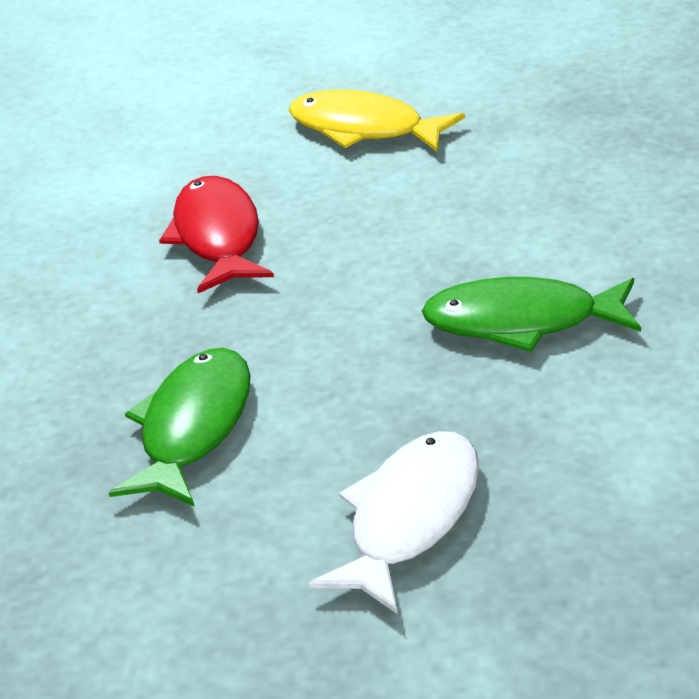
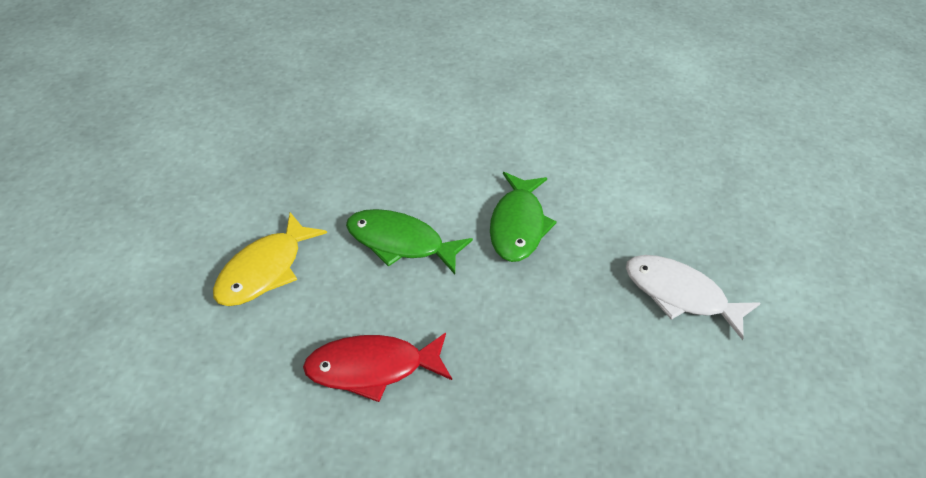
camera: 90 degrees left, 10 degrees up
(193, 428) = (591, 393): green fish -> green fish (400, 243)

